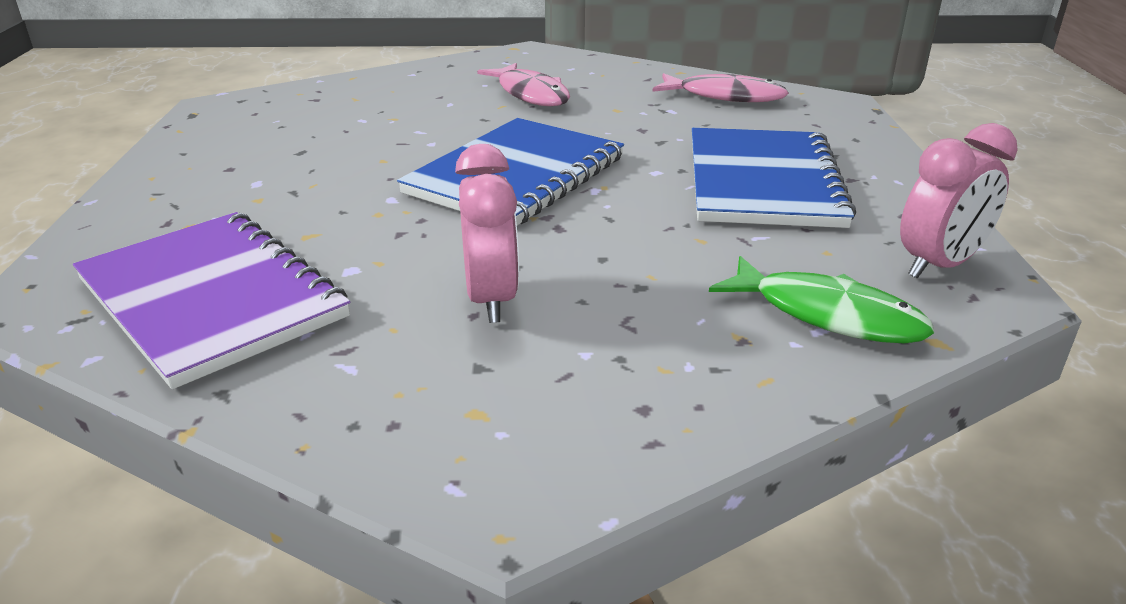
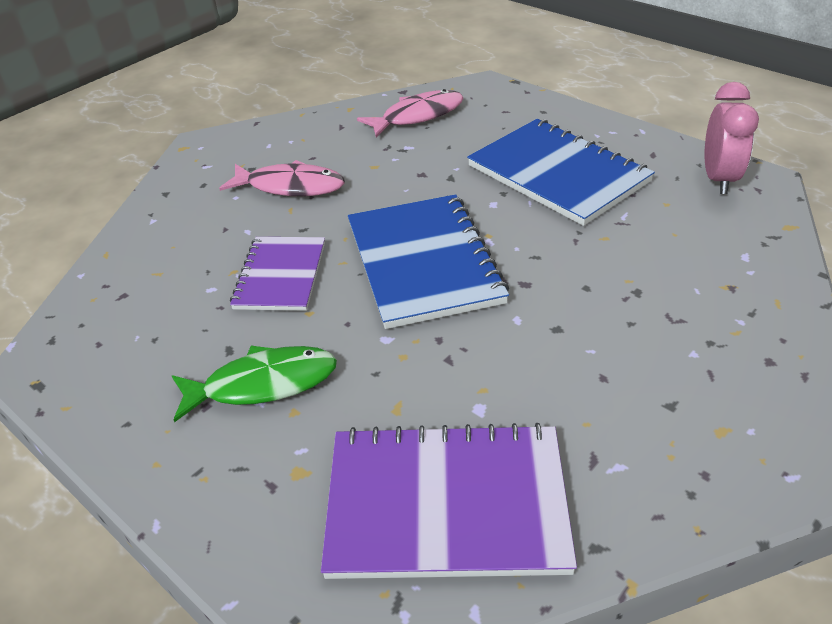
camera: 45 degrees left, 10 degrees up
(412, 134) = (280, 275): none -> purple notebook
(491, 299) = (592, 360): pink clock -> none
(827, 315) = (733, 244): green fish -> green fish (263, 384)

